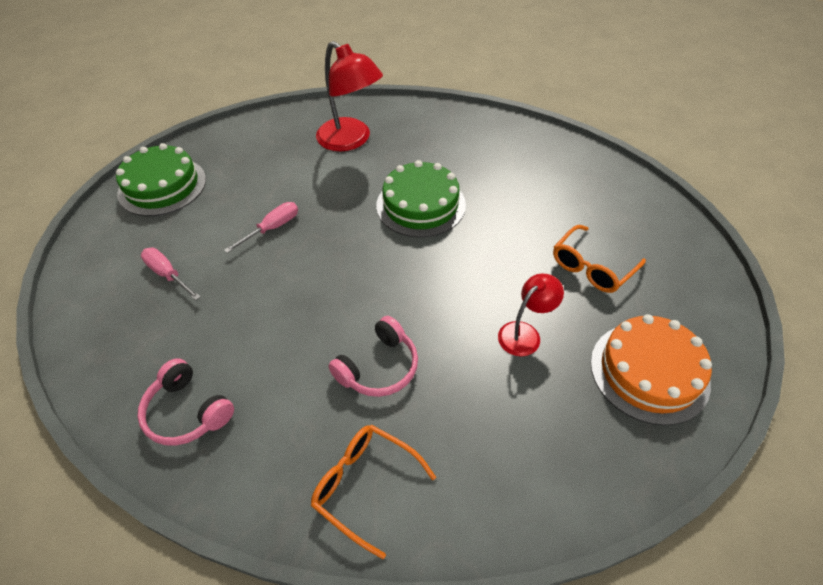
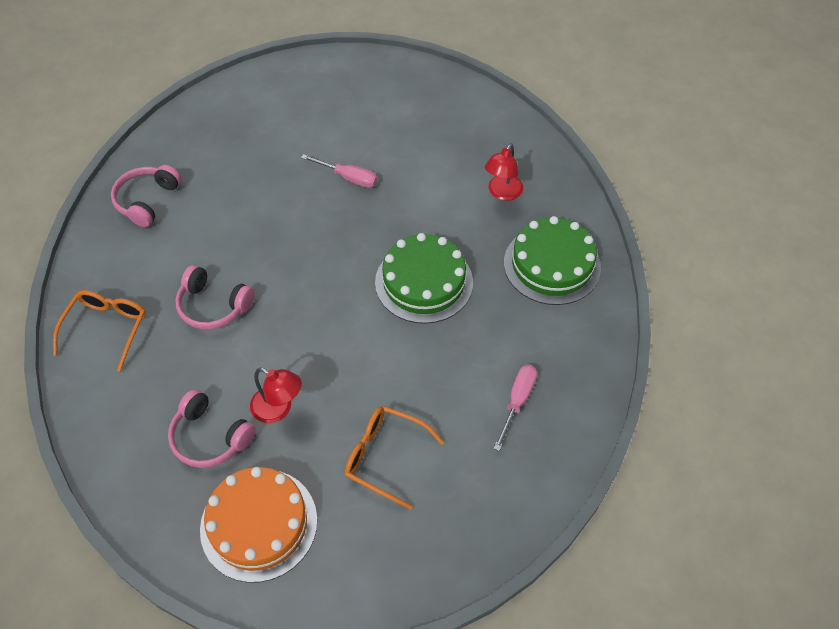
camera: 70 degrees right, 5 degrees up
(162, 186) = (373, 81): green cake -> green cake (552, 265)
(168, 275) = (272, 132): pink screwdriver -> pink screwdriver (517, 401)
(351, 140) = (502, 193): red lamp -> red lamp, size x0.56
(545, 397) = (210, 437): none -> pink headphones

